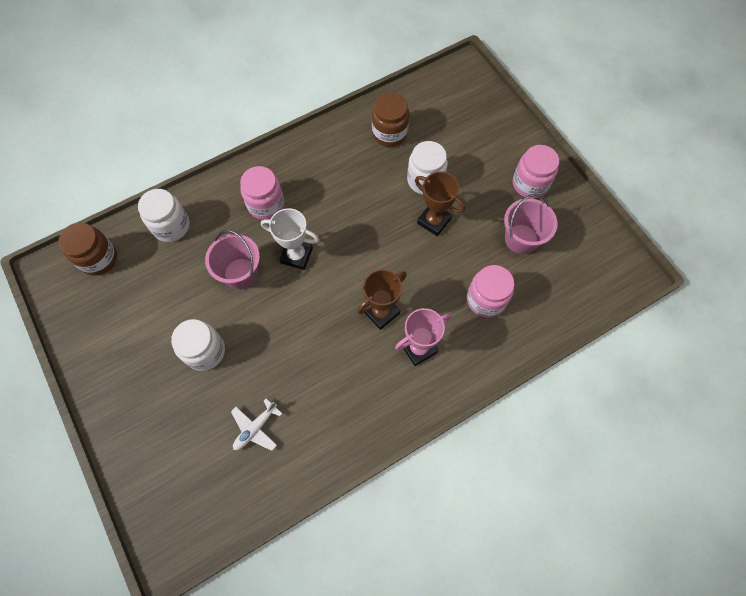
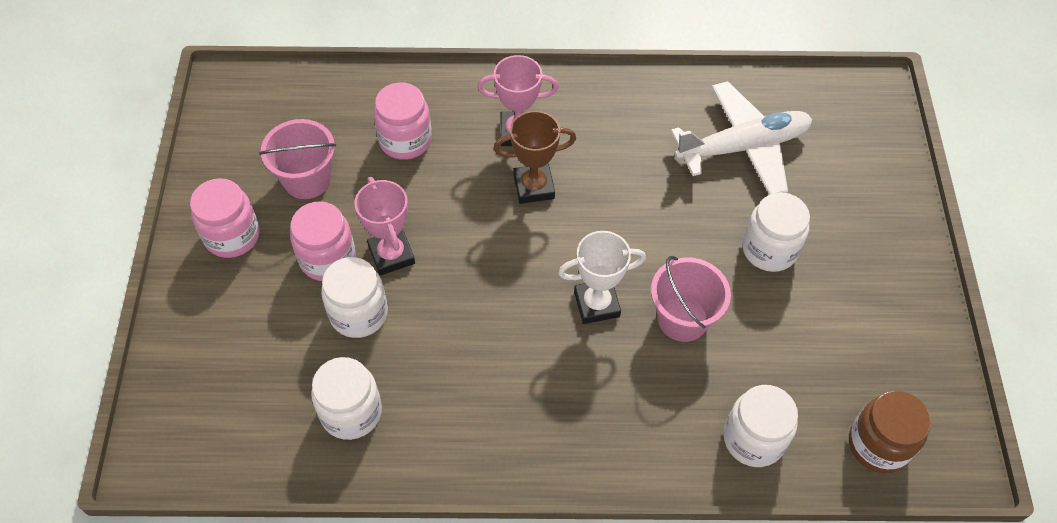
camera: 150 degrees left, 10 degrees down
(255, 428) = (743, 147): white plane -> white plane, size x2.03
(266, 204) = (600, 398): pink jar -> pink jar (327, 258)
(296, 255) = (596, 304): white trophy -> white trophy turned 60 degrees counterclockwise
(389, 133) = (351, 412): brown jar -> white jar
(434, 221) = (391, 255): brown trophy -> pink trophy

